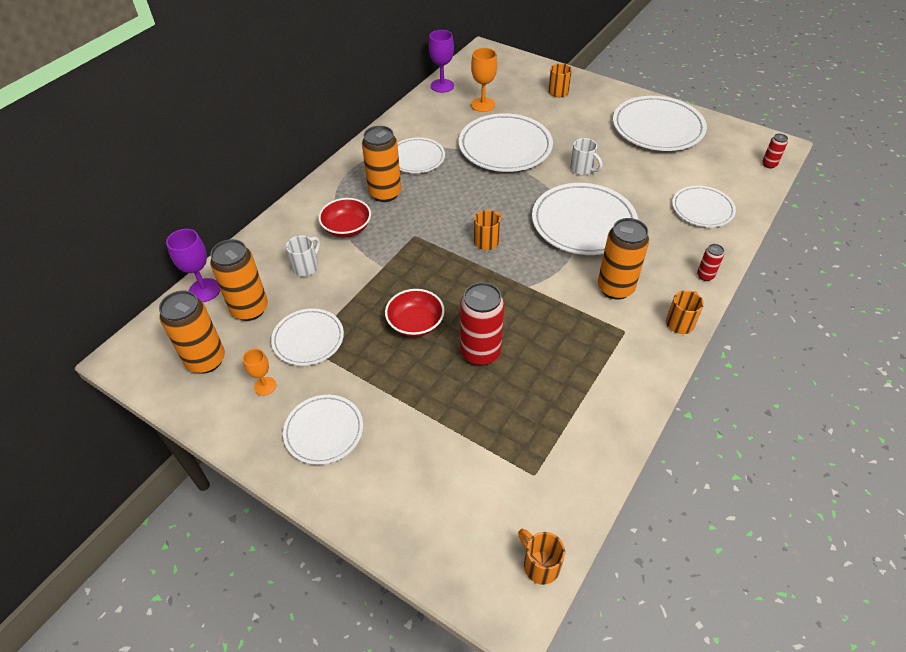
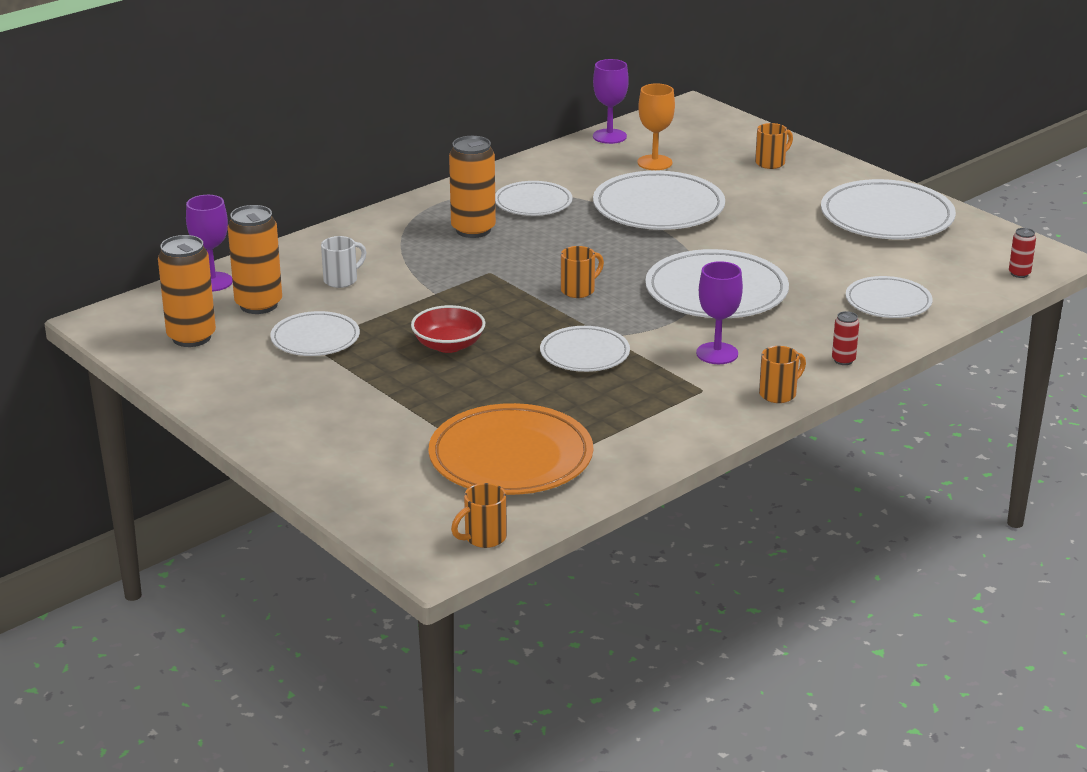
camera: 15 degrees right, 20 degrees down
(265, 386) = (249, 367): orange goblet -> none
(324, 431) = (299, 410): white plate -> white plate (584, 354)
(347, 228) = (408, 254): red bowl -> none
(480, 352) = (513, 380): red can -> none
(518, 449) = (511, 457): none -> orange plate
(540, 565) = (483, 538): orange mug -> orange mug turned 105 degrees counterclockwise
(582, 169) = (750, 243): white mug -> none
(615, 288) = (717, 353): orange can -> purple goblet

